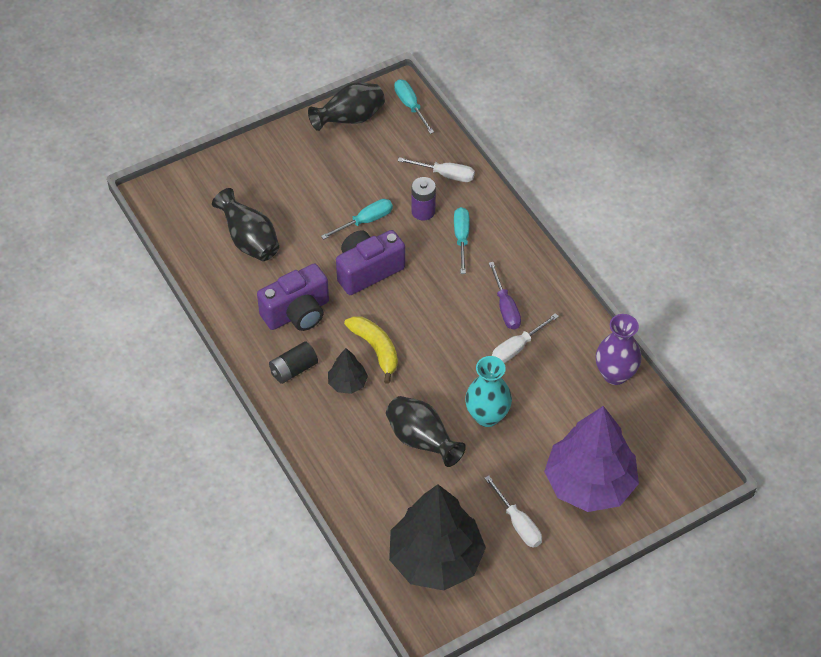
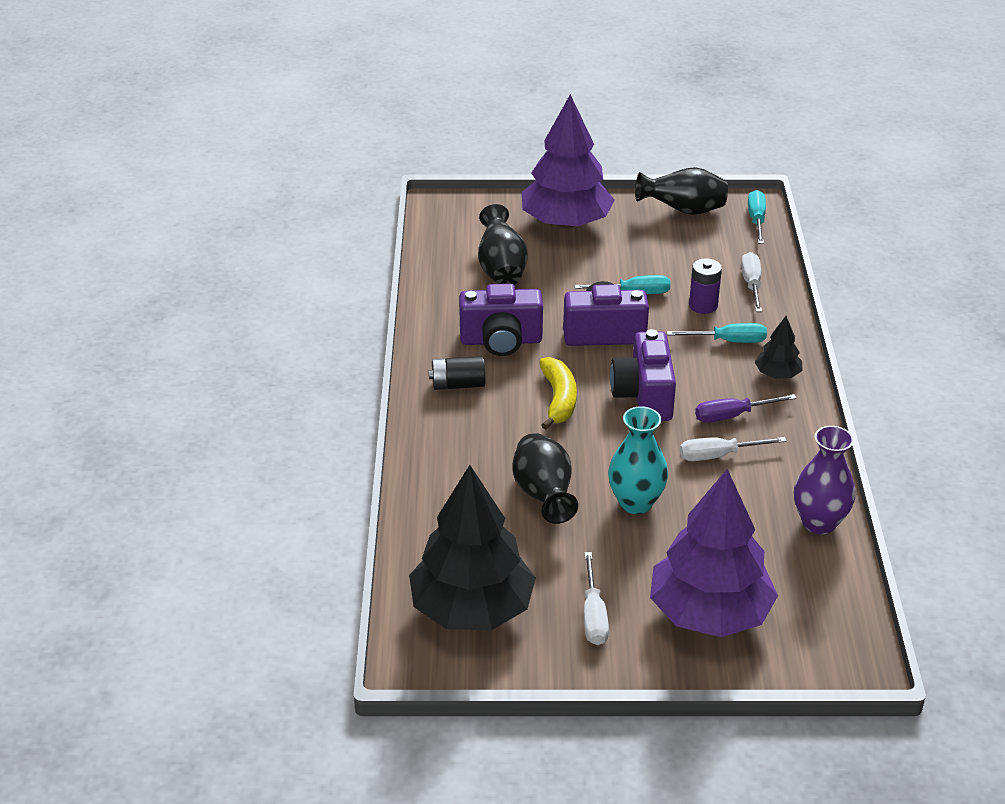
camera: 30 degrees right, 15 degrees down
(268, 170) = (566, 223): none -> purple tree
(347, 383) = (504, 416): black tree -> black tree (777, 374)
(434, 318) = (644, 396): none -> purple camera
(445, 175) = (751, 284): white screwdriver -> white screwdriver turned 135 degrees counterclockwise
(461, 238) = (728, 341): turquoise screwdriver -> turquoise screwdriver turned 60 degrees clockwise
(505, 307) = (732, 416): purple screwdriver -> purple screwdriver turned 60 degrees clockwise

